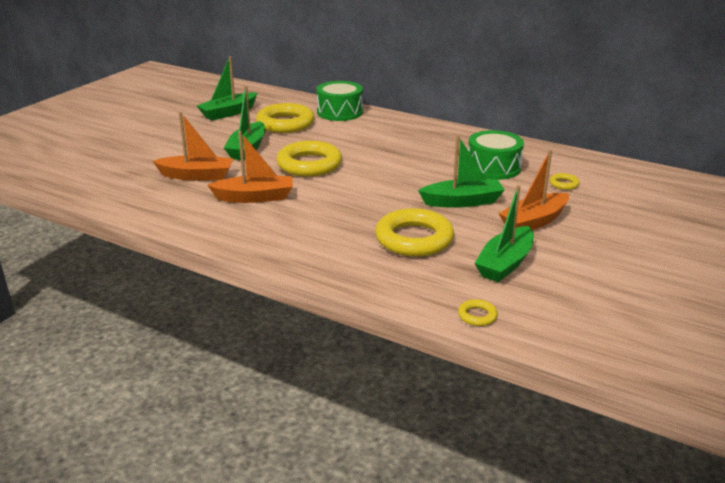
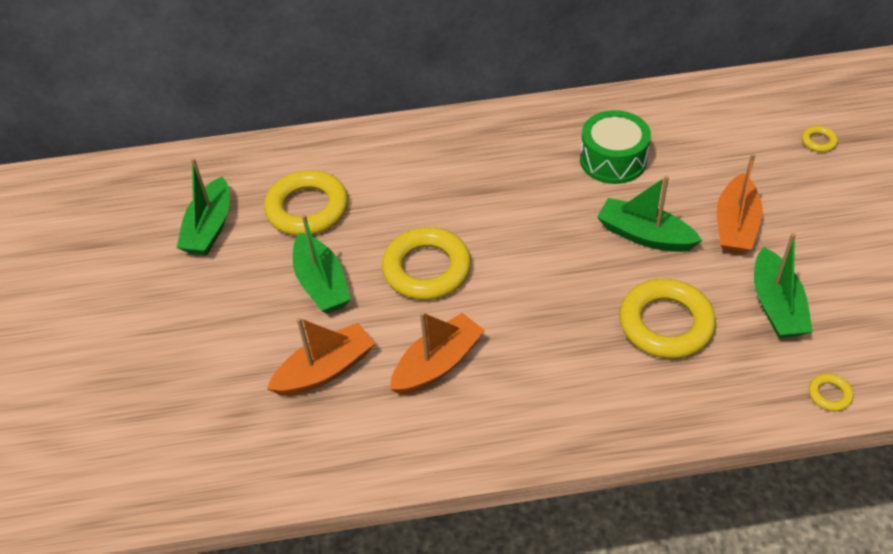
camera: 35 degrees left, 20 degrees up
(339, 112) = (345, 150): green drum -> none
(462, 202) = (644, 235): green boat -> green boat turned 105 degrees counterclockwise
(564, 184) = (700, 149): yellow ring -> yellow ring (818, 141)

